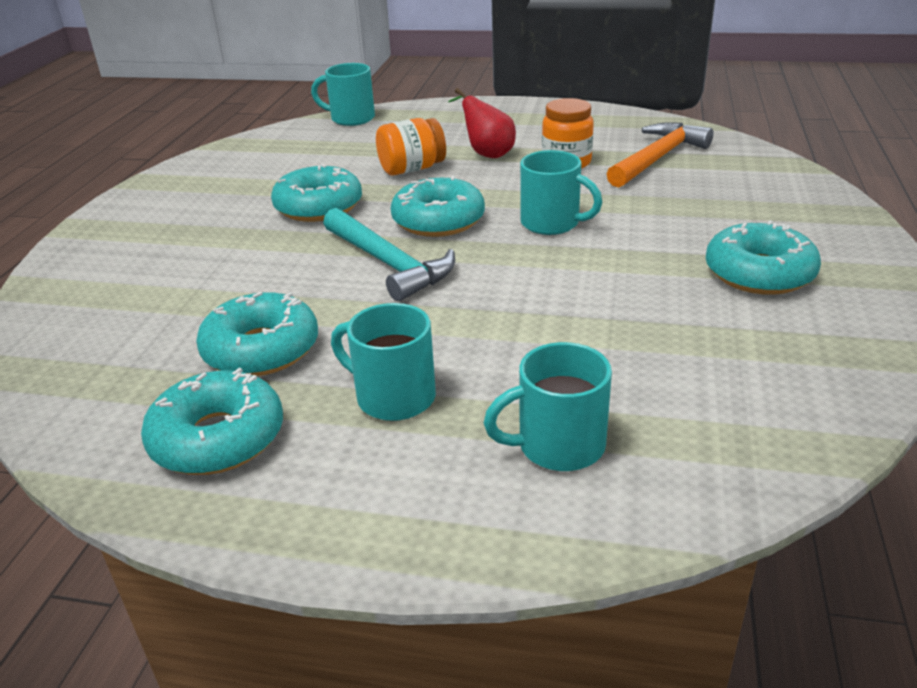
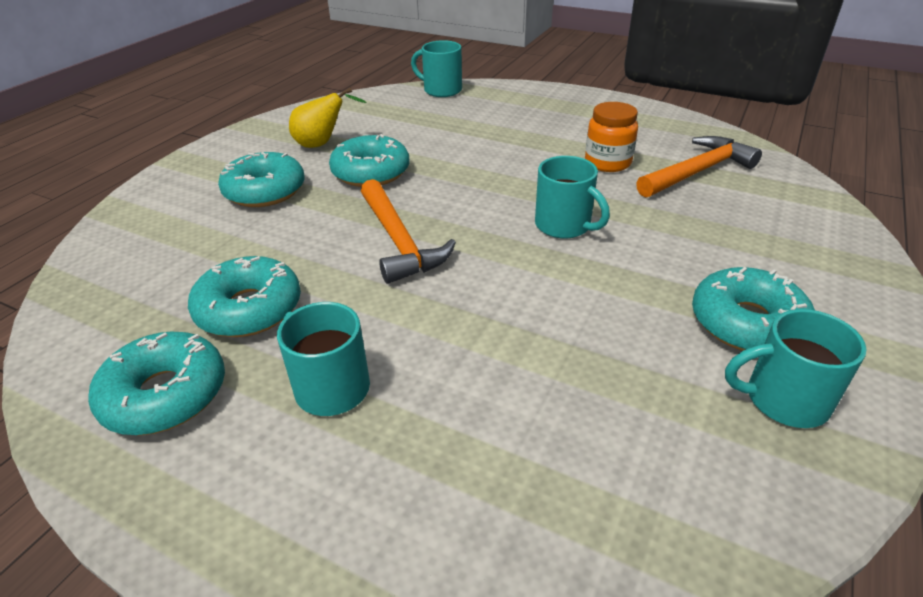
camera: 15 degrees right, 5 degrees up
(244, 188) = (322, 144): none -> yellow pear
(389, 264) = (399, 241): turquoise hammer -> orange hammer
(412, 169) = (467, 147): orange jar -> none
(438, 220) = (464, 204): turquoise donut -> turquoise donut (265, 191)
(486, 153) = (539, 142): red pear -> none
(558, 446) = (451, 485): turquoise mug -> turquoise mug (783, 400)

